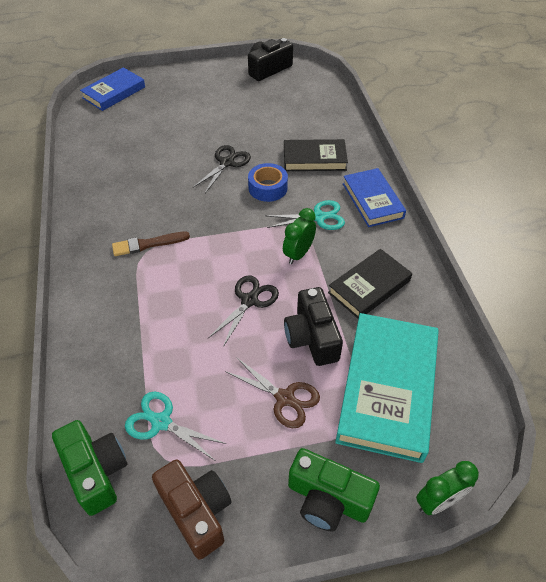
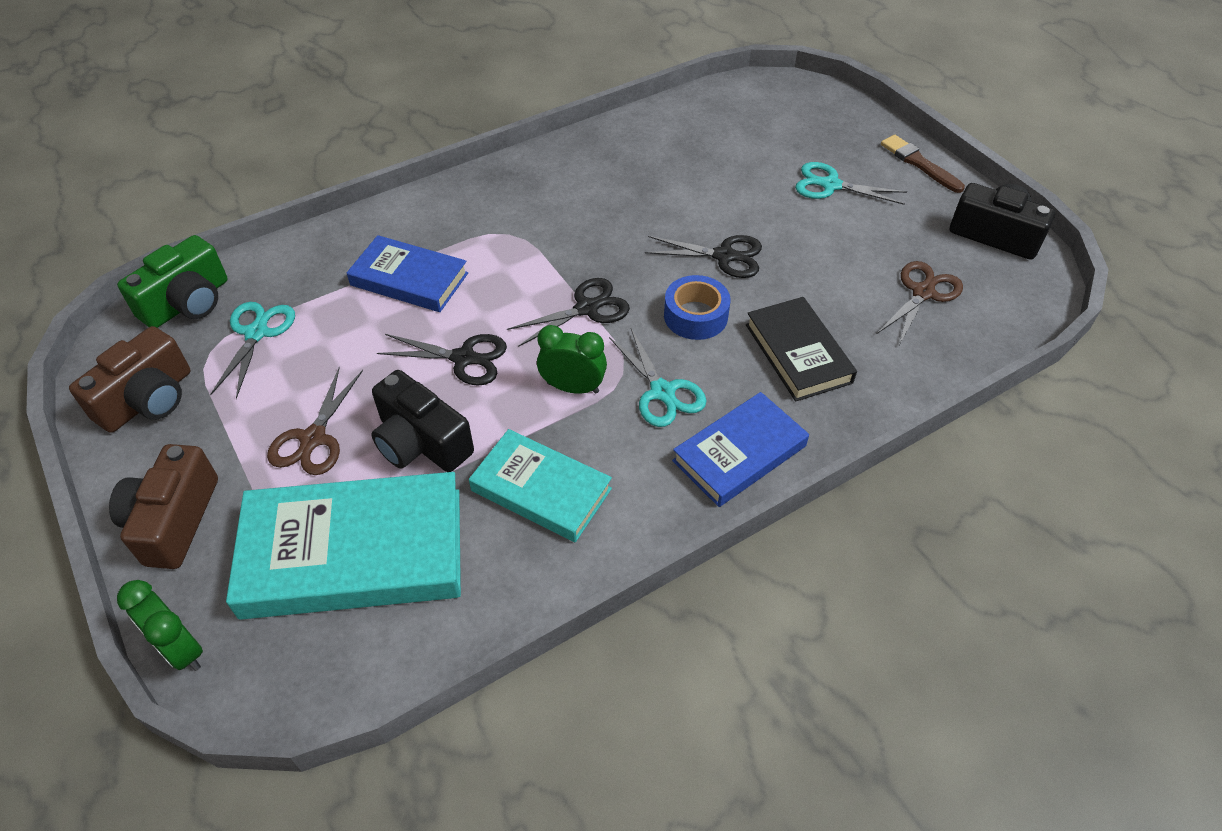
camera: 70 degrees right, 0 degrees up
(114, 92) = (801, 100): blue book -> blue book (409, 279)
(148, 244) = (523, 231): brown brush -> brown brush (919, 163)
(195, 106) = (830, 185): none -> turquoise scissors
(237, 231) = (587, 308): none -> black scissors
(294, 104) = (923, 292): none -> brown scissors
(312, 337) = (421, 442): black camera -> black camera turned 105 degrees counterclockwise
(328, 499) = (173, 520): green camera -> brown camera
(369, 287) = (541, 490): black book -> turquoise book

